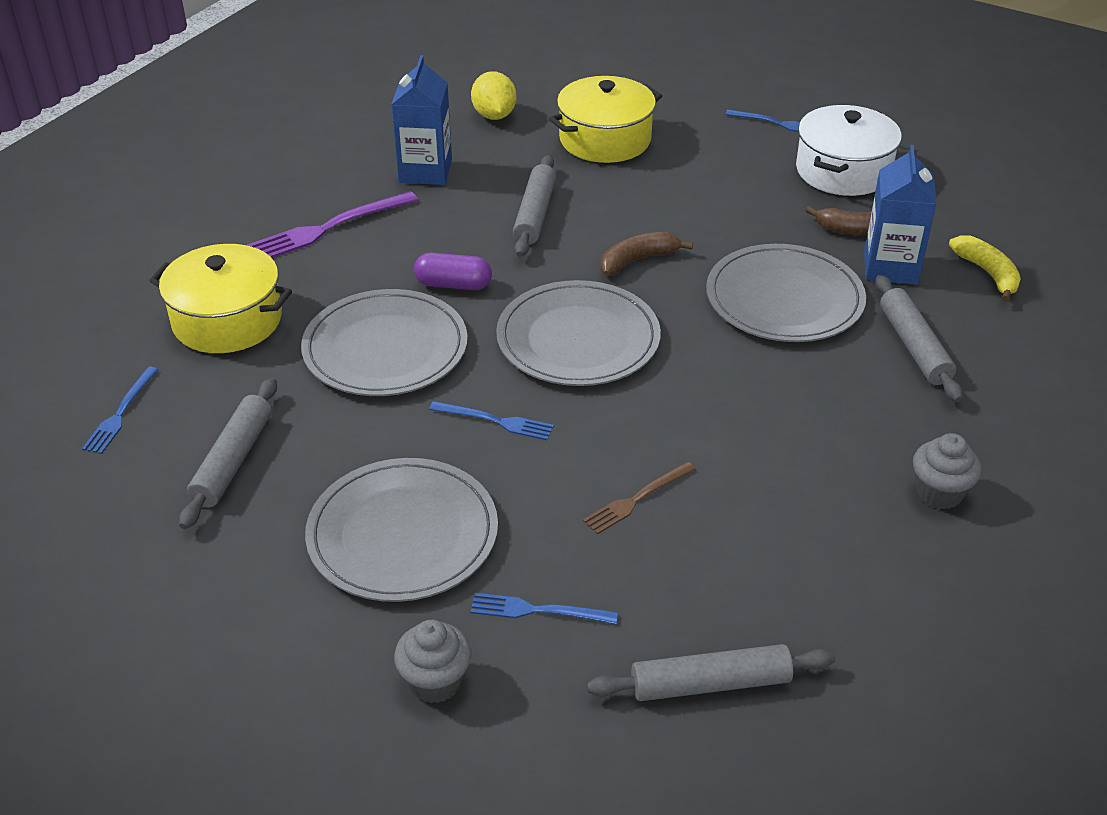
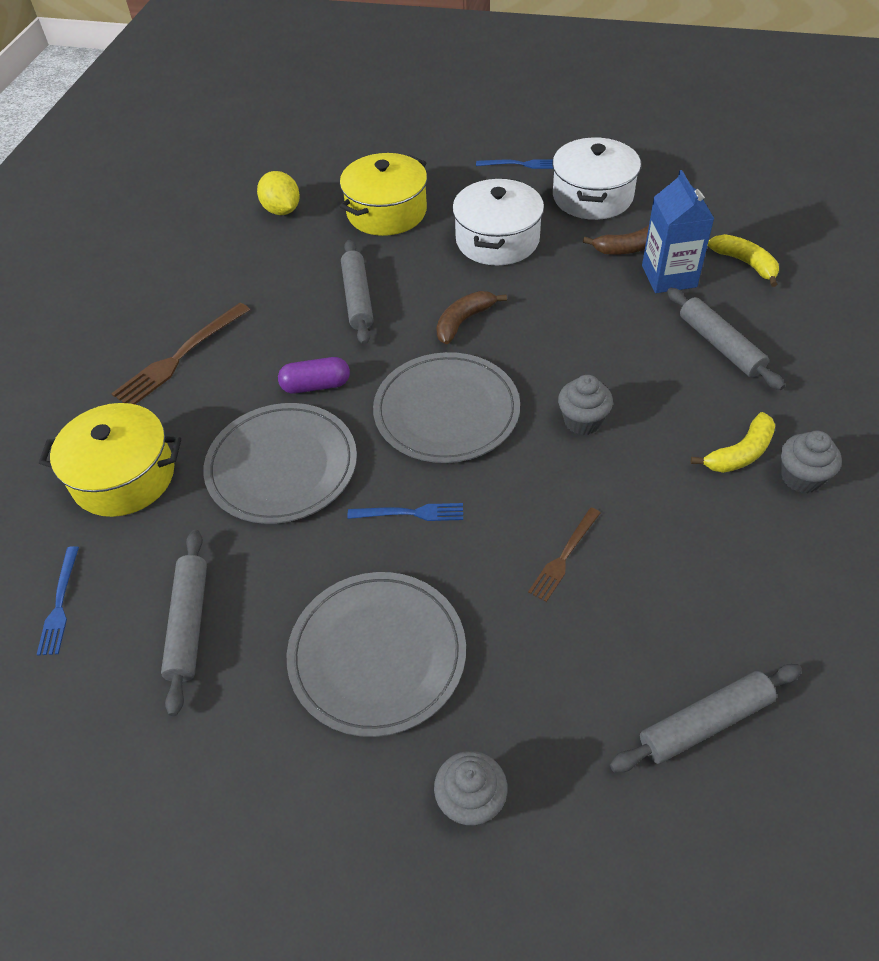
camera: 15 degrees left, 10 degrees up
(328, 228) = (180, 357): purple fork -> brown fork
(425, 171) = (244, 279): blue carton -> none
(538, 610) = (529, 696): blue fork -> none
(713, 191) = (497, 240): none -> white pot
(720, 382) = (582, 421): none -> grey cupcake
(784, 299) = (599, 327): grey plate -> none
(881, 453) = (740, 453): none -> yellow banana

